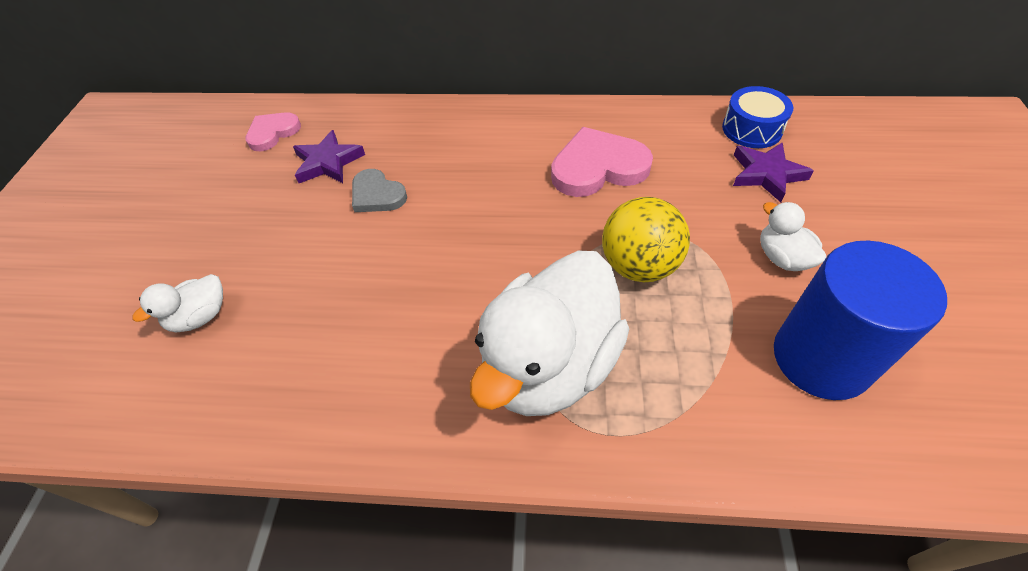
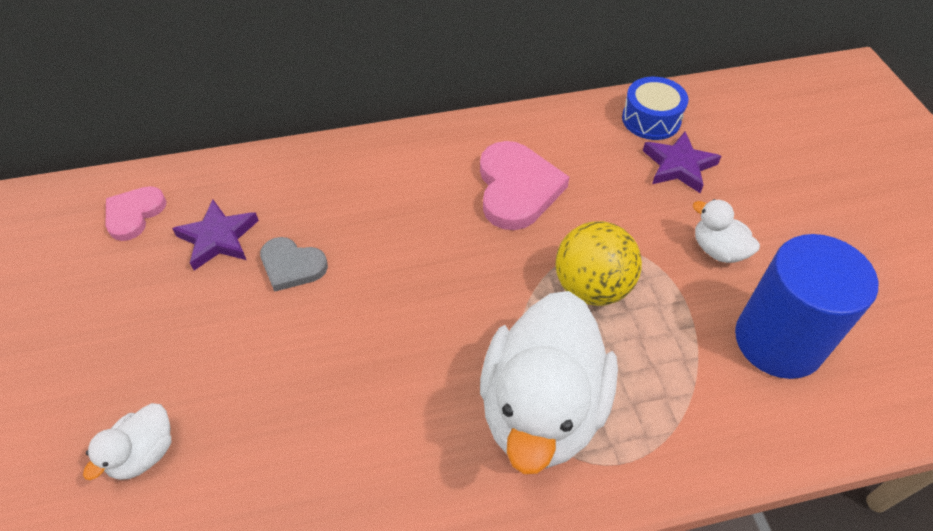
camera: 20 degrees left, 0 degrees up
(598, 167) = (517, 189): pink heart -> pink heart turned 120 degrees clockwise

